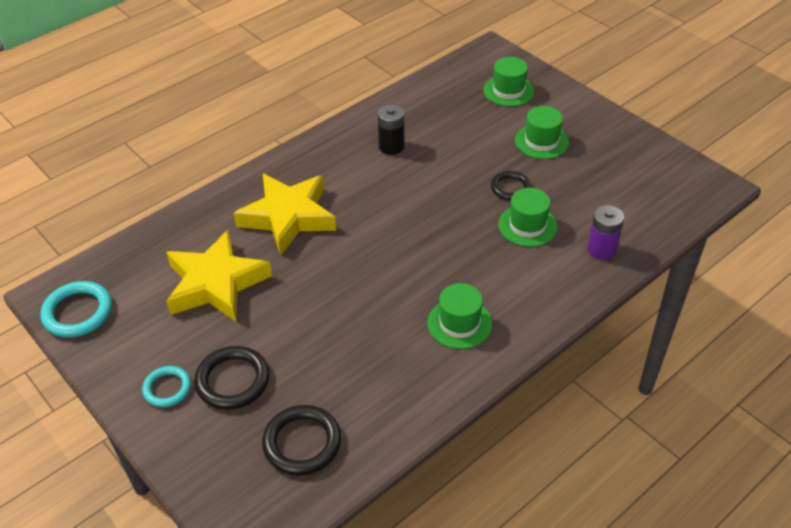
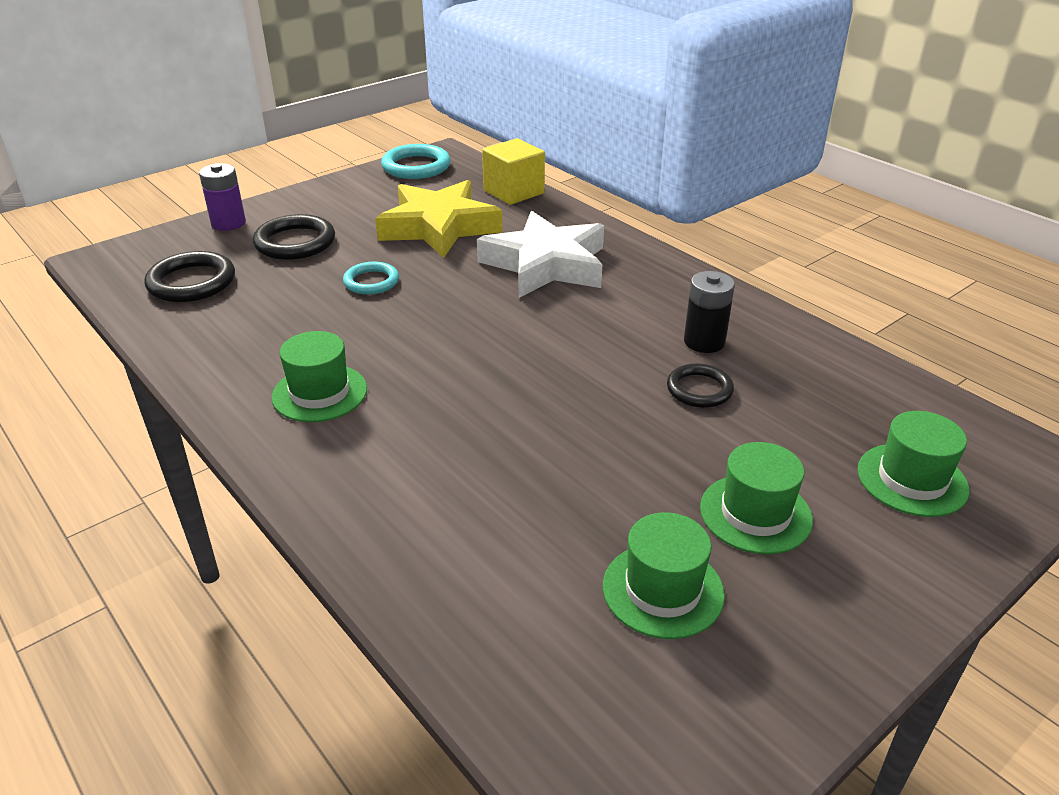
camera: 90 degrees right, 10 degrees down
(154, 239) = (514, 192): none -> yellow cube
(167, 388) = (301, 212): turquoise ring -> turquoise ring (371, 282)
(288, 217) = (546, 264): yellow star -> white star
(510, 188) = (612, 462): black ring -> black ring (699, 389)
(527, 225) = (514, 475): green hat -> green hat (662, 590)
(601, 249) = (441, 567): purple battery -> purple battery (228, 223)

